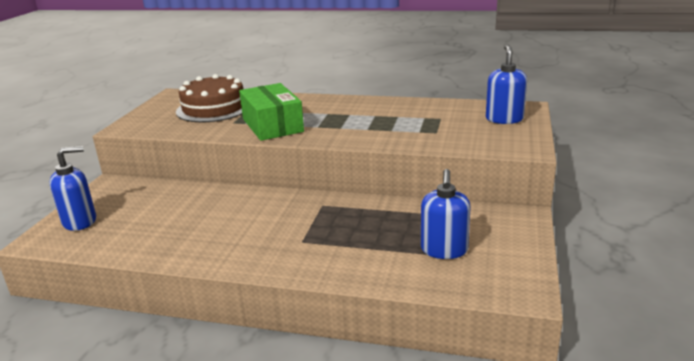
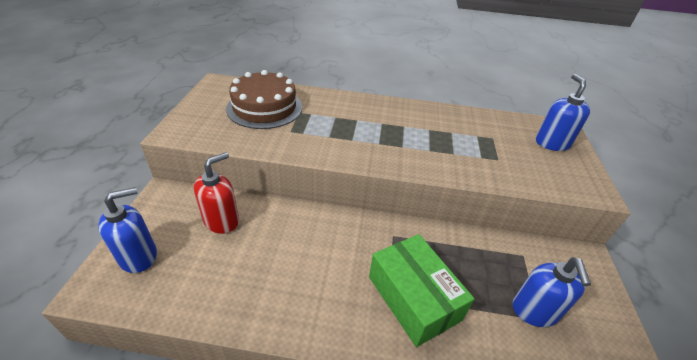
camera: 10 degrees left, 15 degrees up
(159, 199) = (222, 220): none -> red soap dispenser
(272, 125) = (332, 138): green box -> green box (414, 297)

